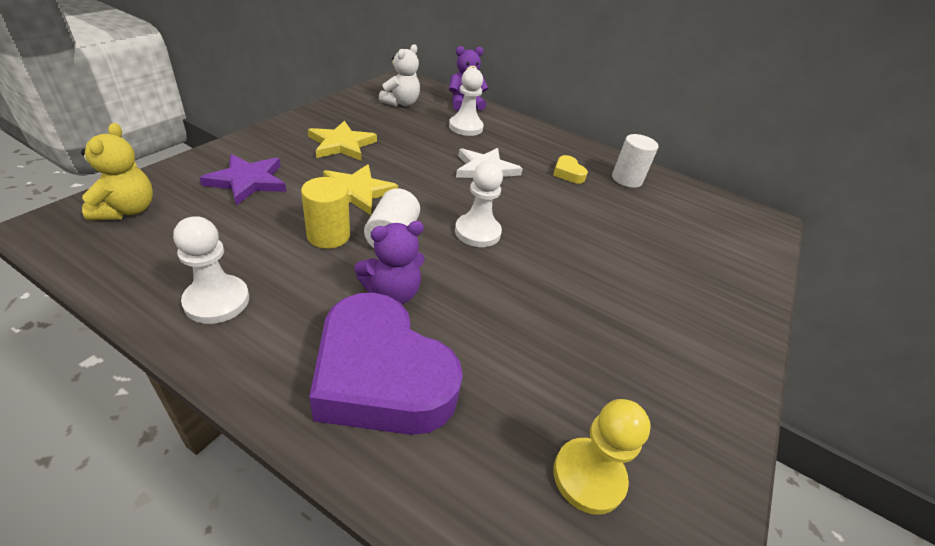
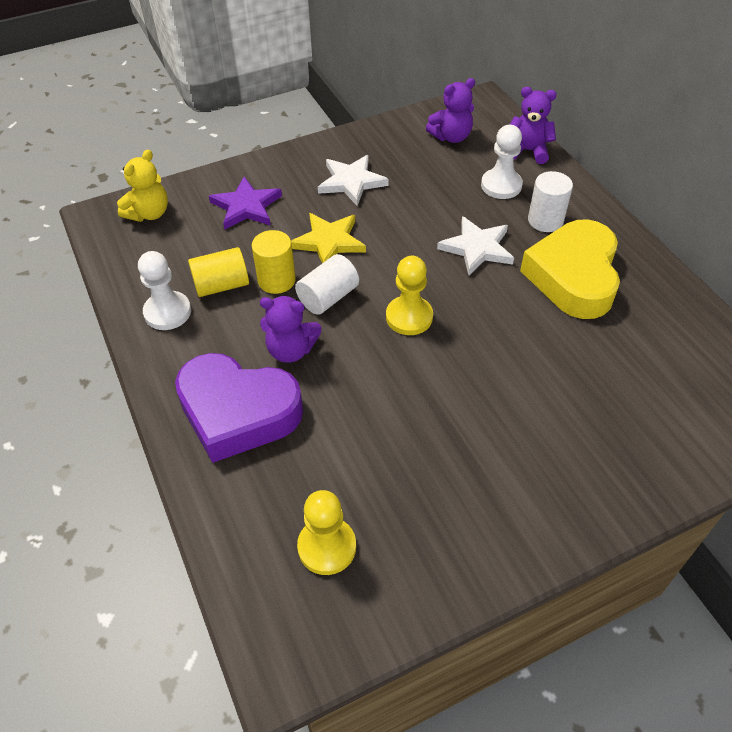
camera: 40 degrees right, 10 degrees up
(269, 256) = (221, 285): none -> yellow cylinder
(342, 144) = (351, 182): yellow star -> white star
(381, 376) = (238, 412): purple heart -> purple heart turned 60 degrees counterclockwise
(401, 103) = (451, 137): white teddy bear -> purple teddy bear
(477, 232) = (409, 317): white pawn -> yellow pawn
(568, 173) = (573, 276): yellow heart -> yellow heart, size x2.46
(626, 179) = (645, 304): white cylinder -> white cylinder (545, 220)

